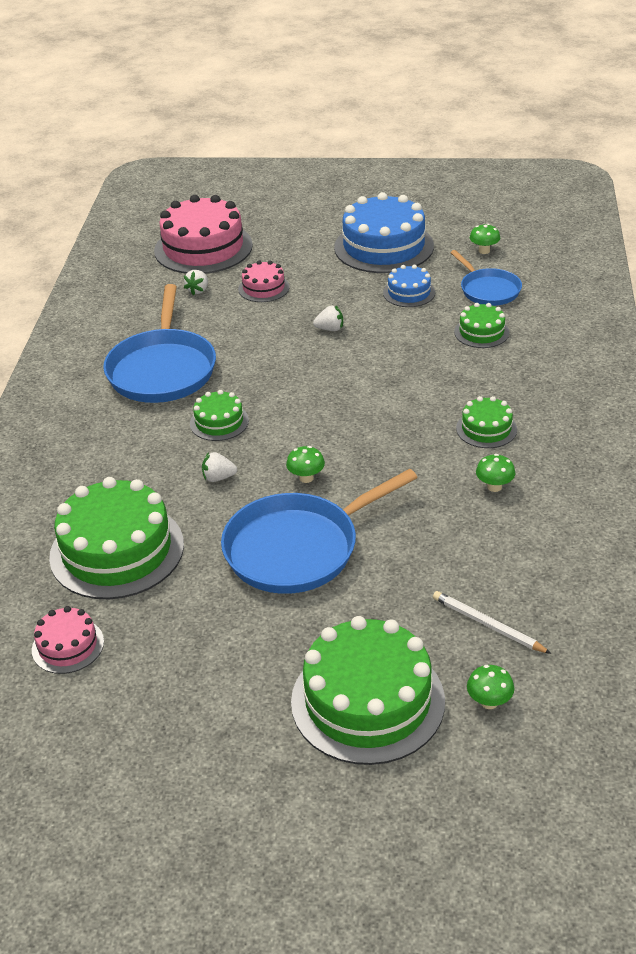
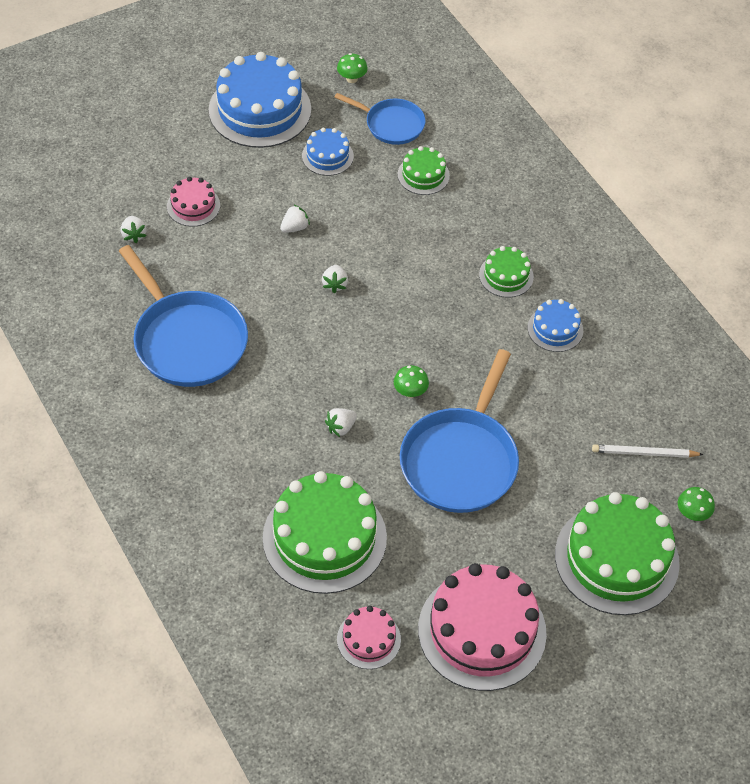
camera: 40 degrees left, 15 degrees up
(203, 248) = (89, 181): pink cake -> pink cake (482, 631)
(219, 422) = (290, 372): green cake -> none
(322, 378) = (335, 284): none -> white strawberry
(494, 487) = (555, 329): green mushroom -> blue cake

